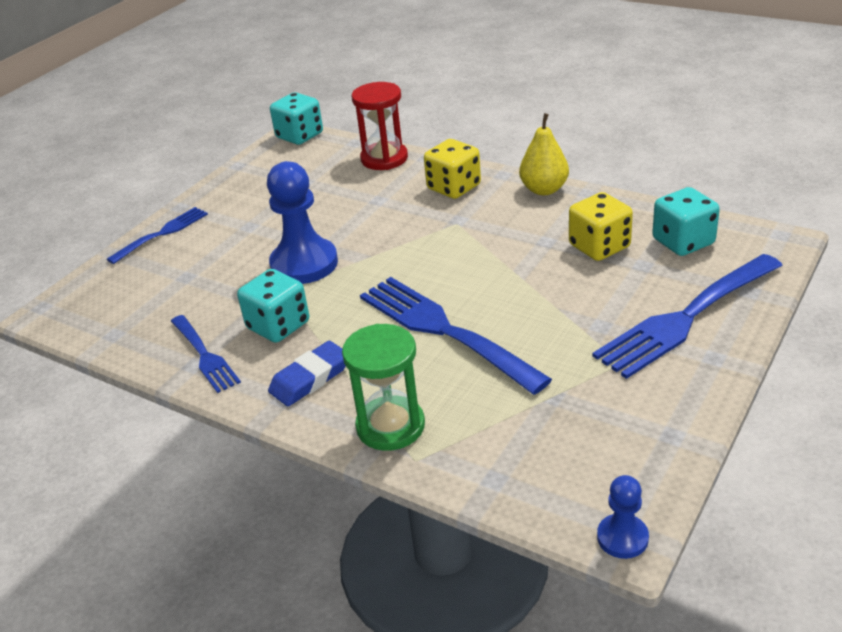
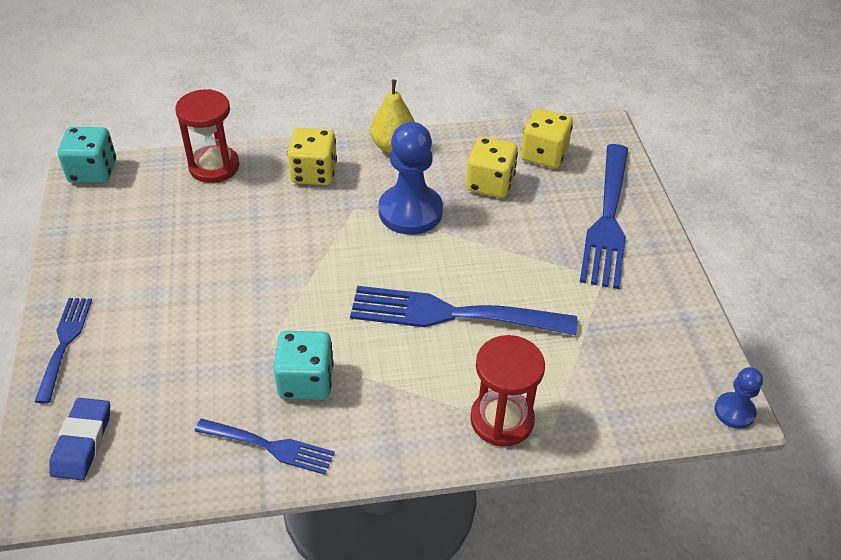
camera: 45 degrees left, 10 degrees up
(304, 264) = (259, 308): blue pawn -> blue pawn (410, 212)
(310, 378) = (391, 415): blue eraser -> blue eraser (82, 442)
(390, 426) = (502, 419): green hourglass -> red hourglass
(683, 242) = (544, 155): turquoise dice -> yellow dice

